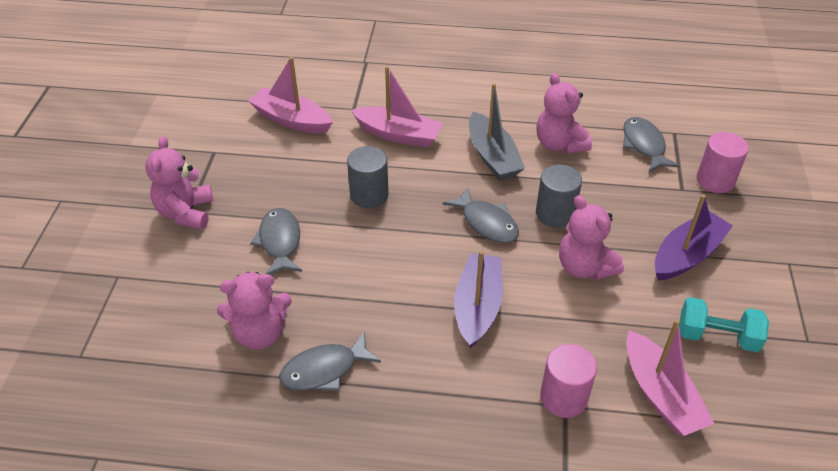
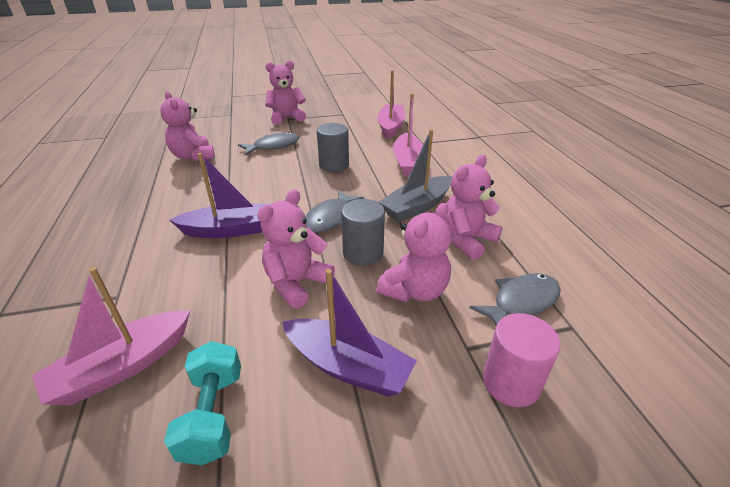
camera: 70 degrees right, 10 degrees down
(324, 370) = (162, 181): grey fish -> none
(563, 397) = (126, 294): pink cylinder -> none
(616, 196) = (415, 291): none -> pink teddy bear

